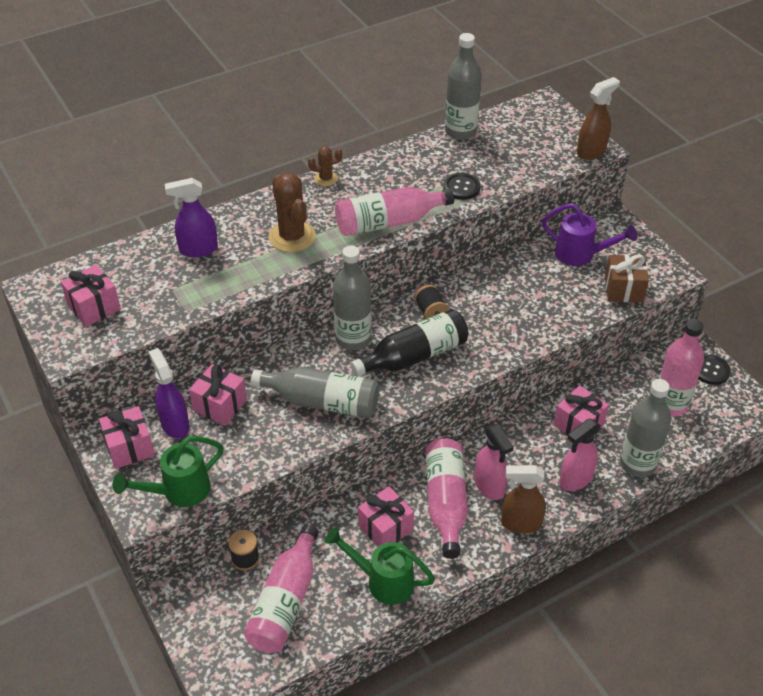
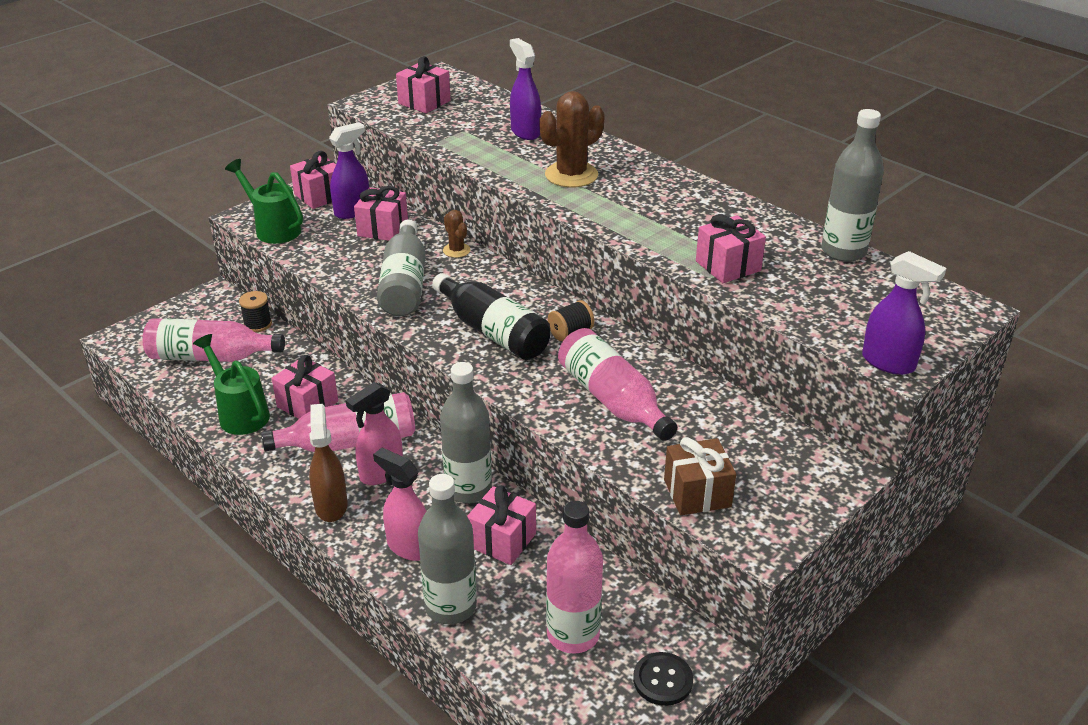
camera: 75 degrees right, 10 degrees down
(326, 179) = (681, 178): brown cactus -> brown cactus (456, 250)
(353, 339) = (503, 288): grey bottle -> grey bottle (468, 489)
(382, 581) = (240, 413): green watering can -> green watering can turned 45 degrees counterclockwise
(388, 222) = (630, 226): pink bottle -> pink bottle (613, 400)
(461, 187) = (728, 266): black button -> pink gift
(581, 255) = (745, 444): purple watering can -> none
(591, 151) = (888, 363): brown spray bottle -> purple spray bottle

